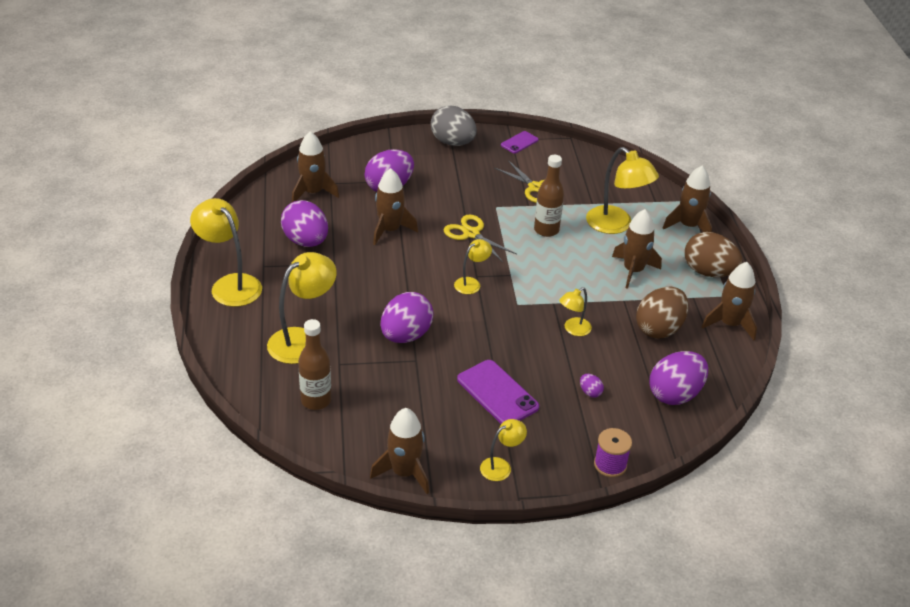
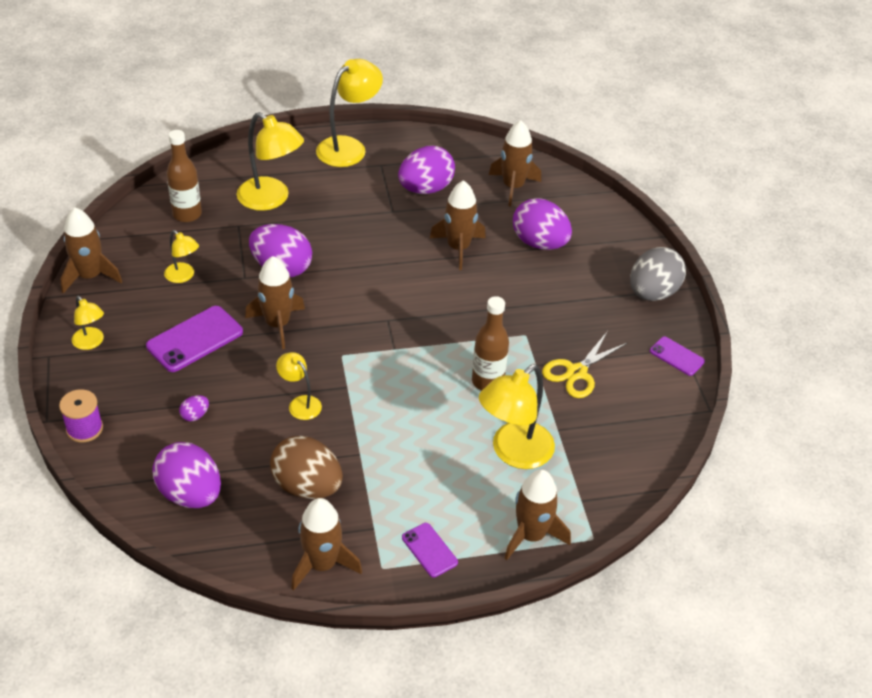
camera: 85 degrees right, 5 degrees up
(471, 234) = (466, 314): yellow scissors -> none
(471, 283) = (373, 316): yellow lamp -> yellow lamp (183, 276)
(633, 271) = (419, 466): brown rocket -> brown rocket (277, 324)
(708, 272) = (429, 550): brown egg -> purple phone

